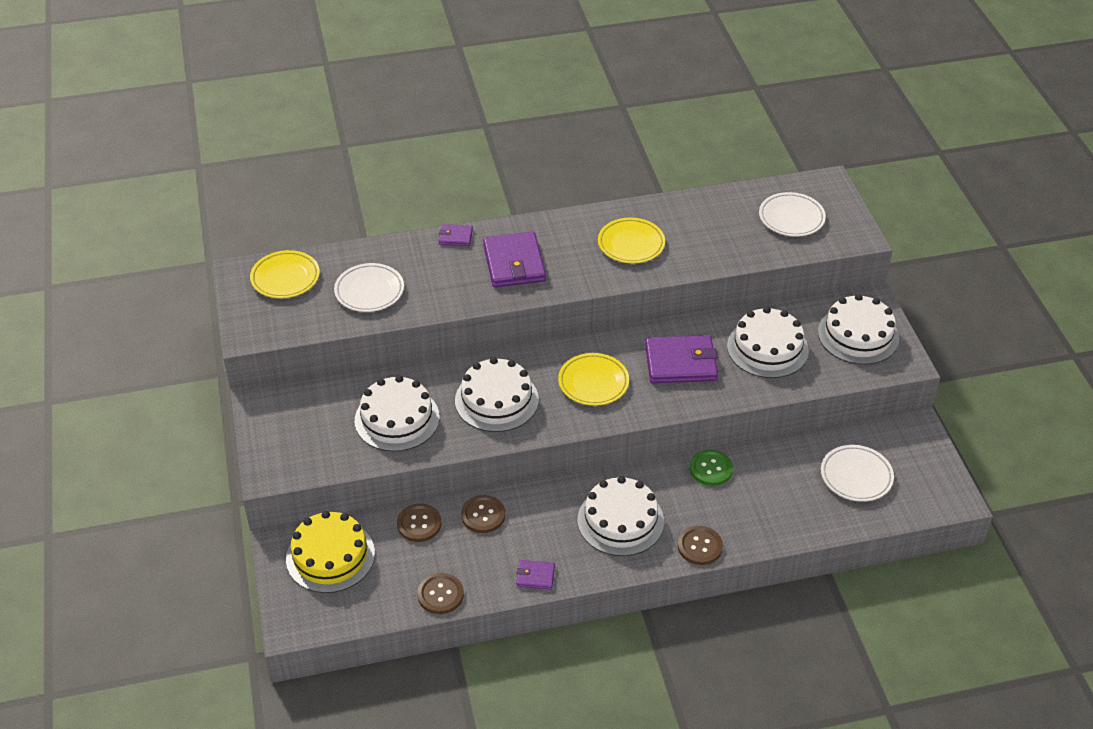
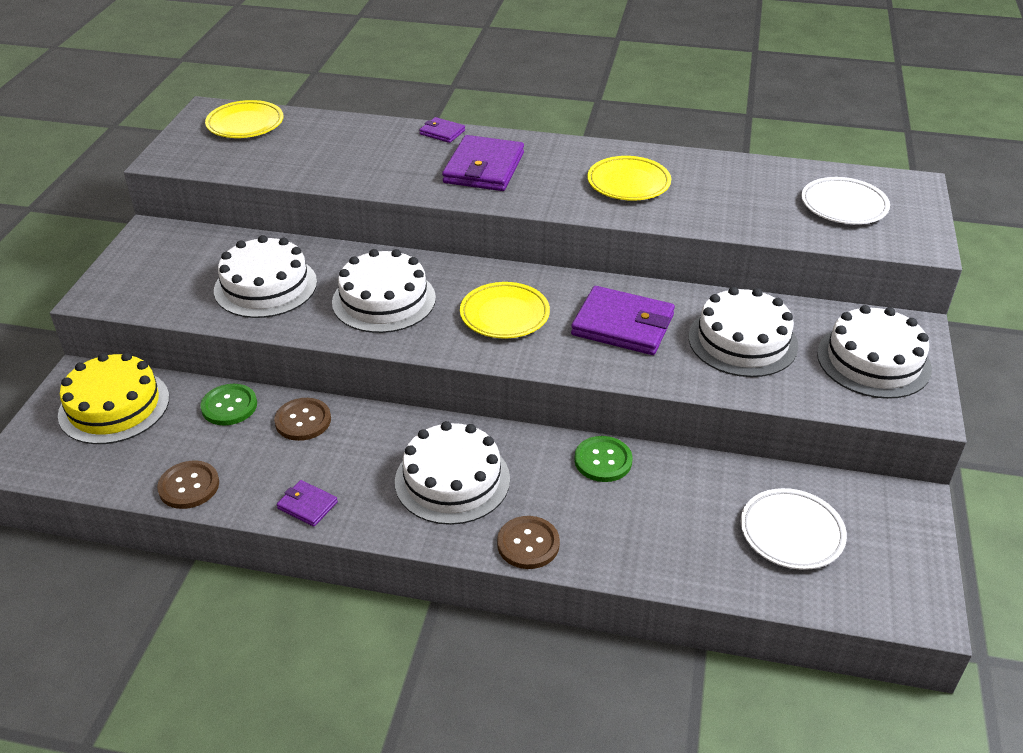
camera: 25 degrees right, 5 degrees down
(369, 291) = (314, 154): white plate -> none
(419, 524) = (229, 406): brown button -> green button

